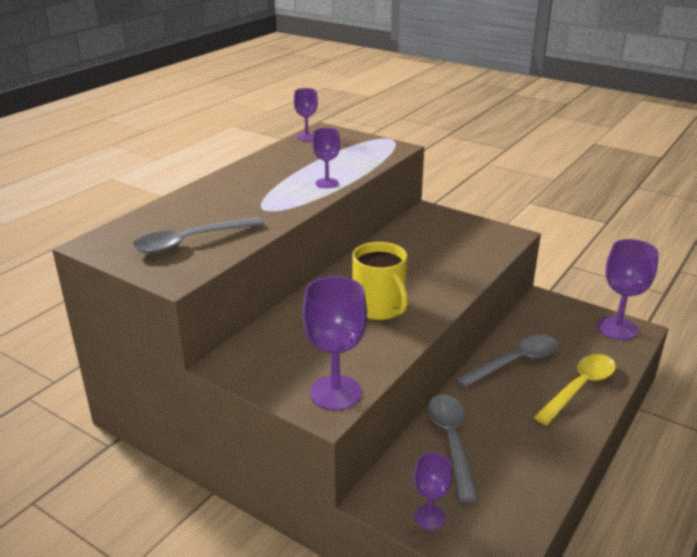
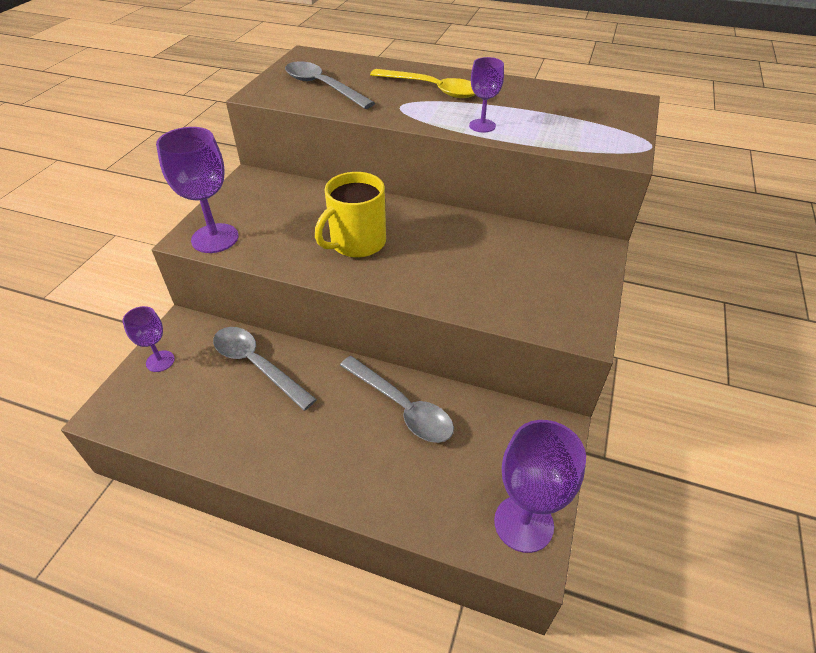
camera: 75 degrees right, 15 degrees up
(306, 137) = (600, 96): purple goblet -> none
(451, 441) = (257, 365): grey spoon -> grey spoon turned 120 degrees counterclockwise
(579, 388) = (368, 475): yellow spoon -> yellow spoon (432, 89)

